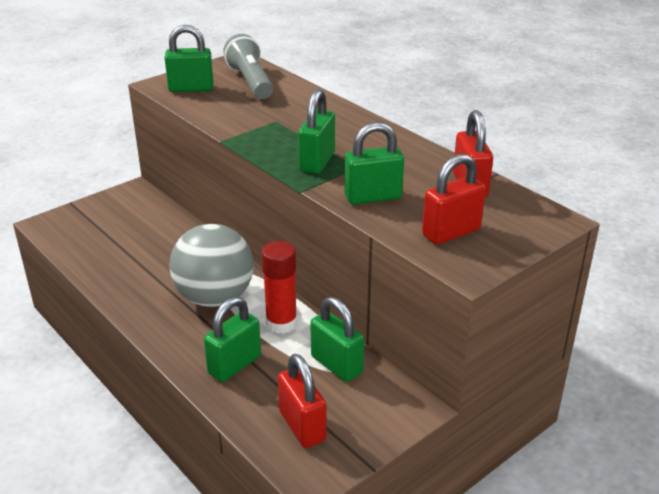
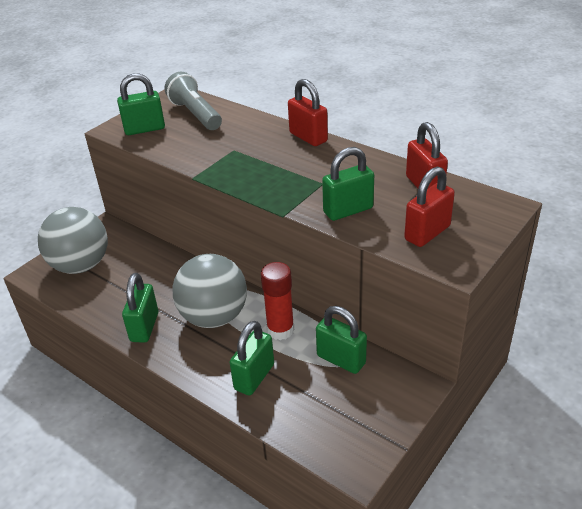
camera: 10 degrees left, 5 degrees up
(95, 224) = (81, 265): none -> grey ball
(302, 426) = (332, 422): red padlock -> red padlock (308, 137)
(317, 162) = (286, 184): green padlock -> green padlock (144, 327)

